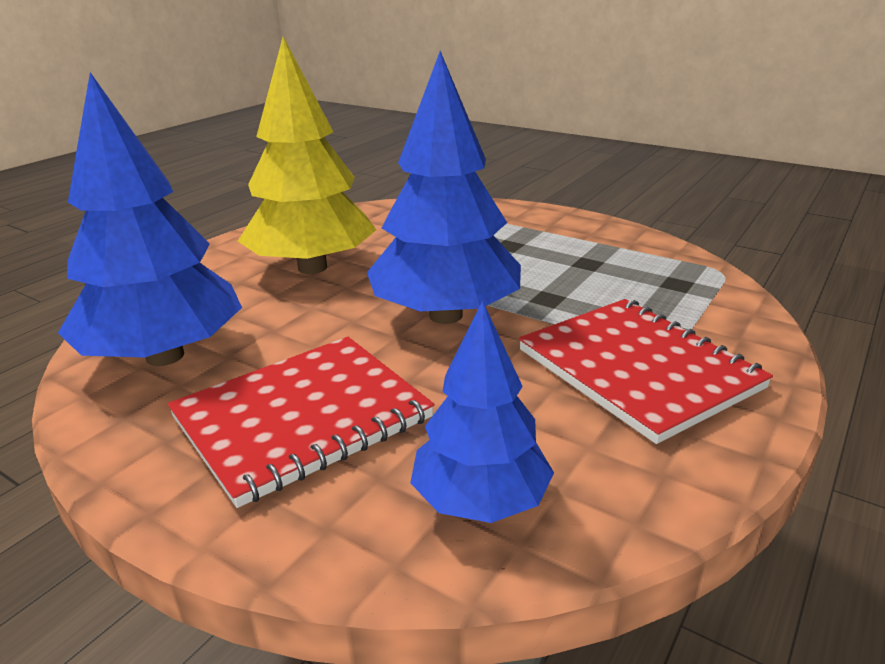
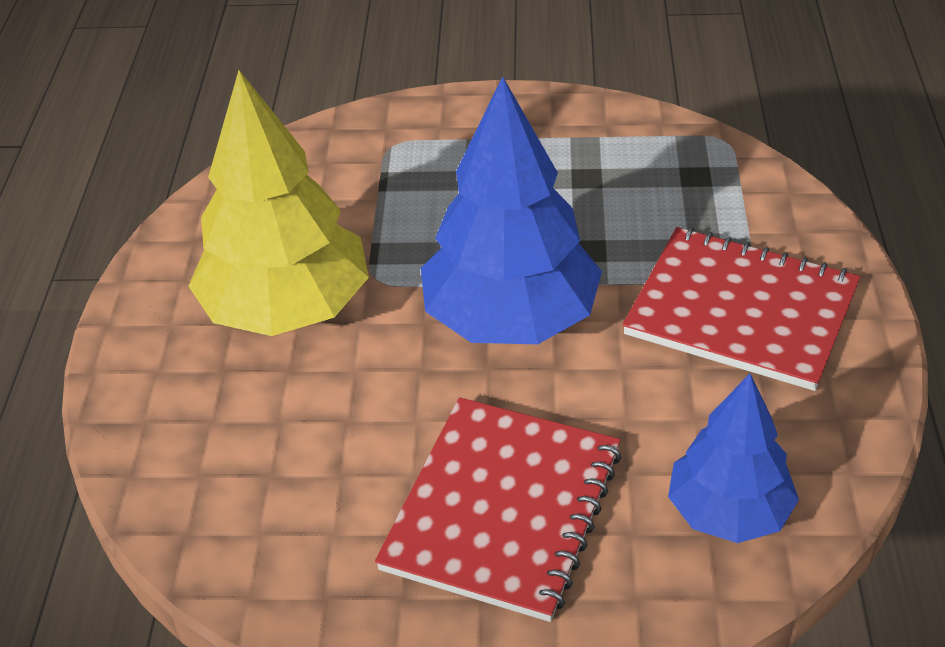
camera: 30 degrees left, 15 degrees up
(164, 356) = (272, 509): blue tree -> none

